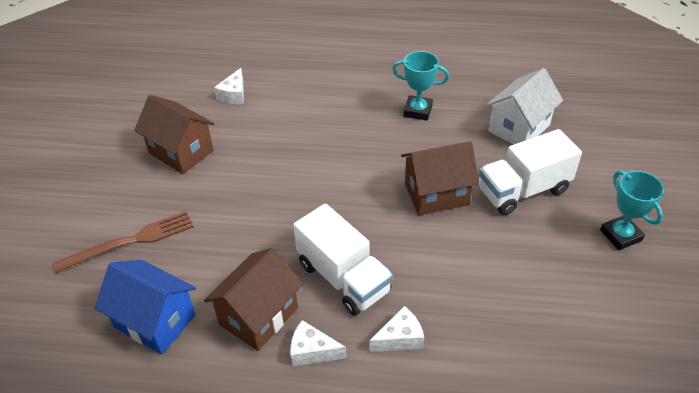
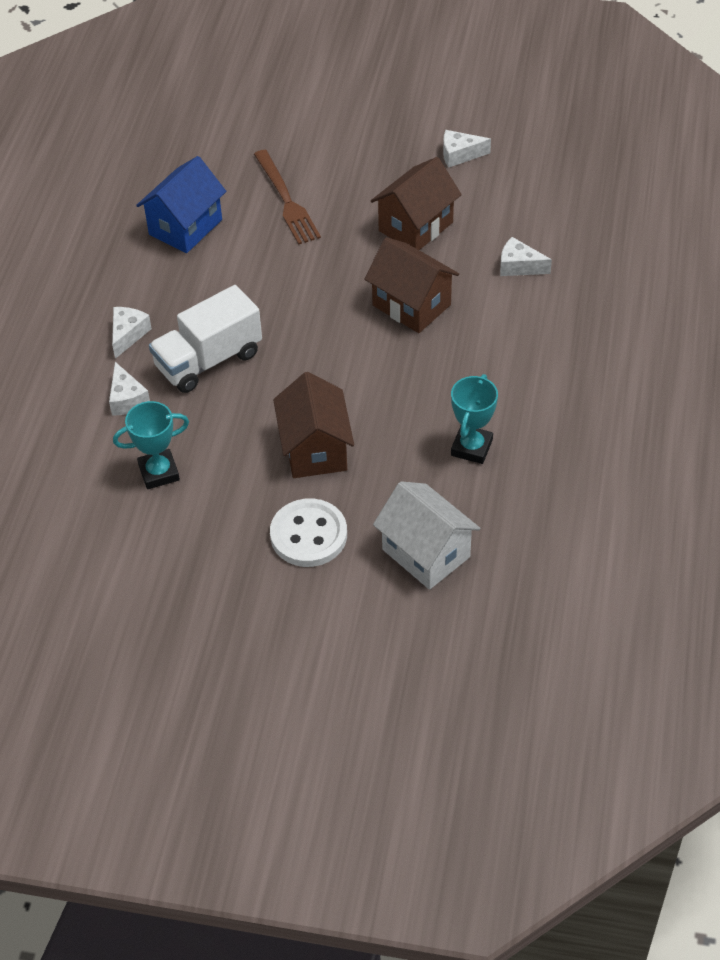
camera: 95 degrees right, 5 degrees up
(96, 131) = (459, 155): none -> white cheese
(259, 316) = (176, 297): brown house -> brown house (411, 305)
(523, 190) = (308, 535): white truck -> white button
(620, 235) = (220, 617): turquoise trophy -> turquoise trophy (159, 472)

